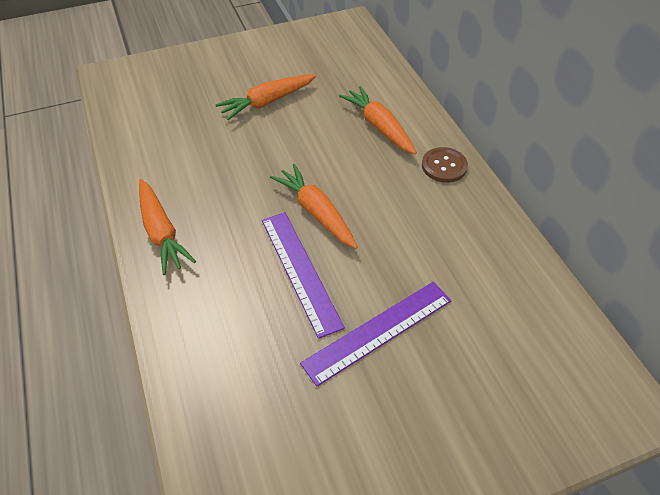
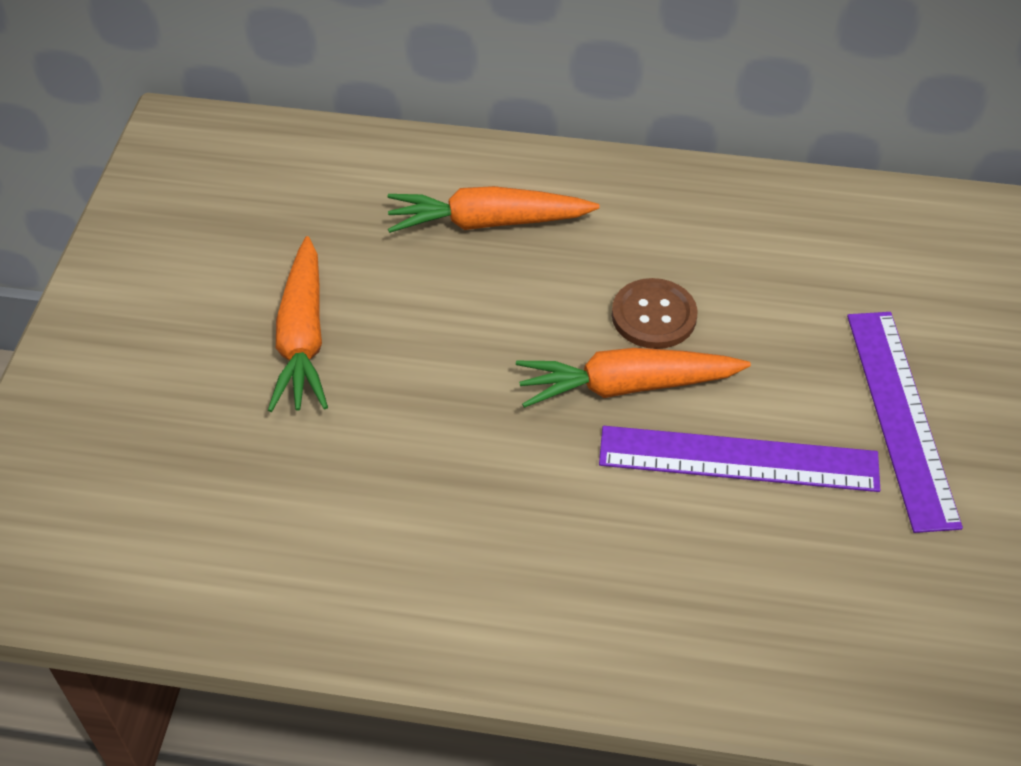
camera: 60 degrees left, 0 degrees up
(161, 232) = (533, 622): orange carrot -> none
(444, 166) = (632, 193): brown button -> brown button (654, 316)

